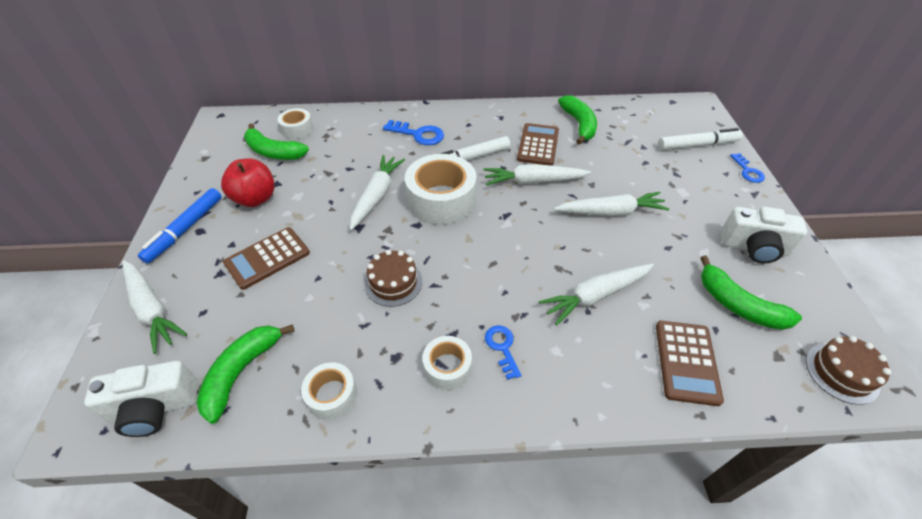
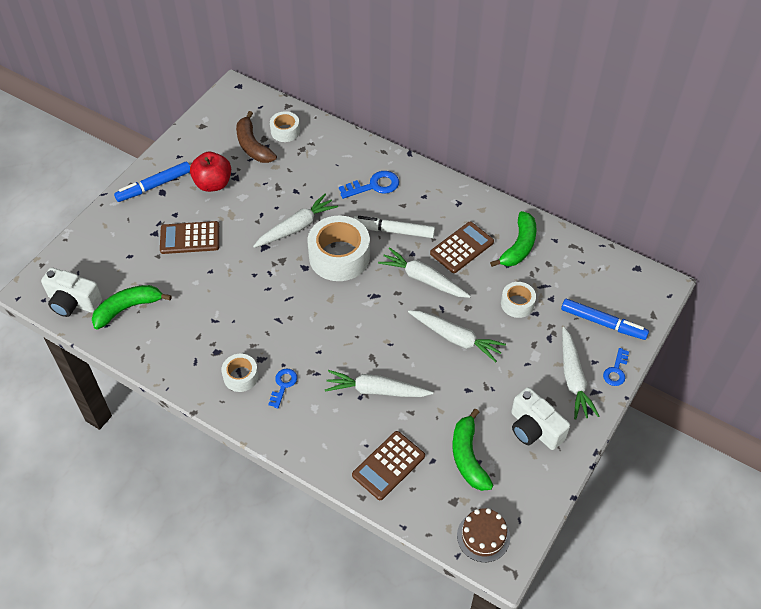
camera: 35 degrees right, 5 degrees up
(152, 309) = (103, 237): white carrot -> white carrot (573, 378)
(274, 152) = (253, 146): green banana -> brown banana
(332, 395) = (165, 352): white tape -> white tape (517, 304)
(393, 282) = (254, 302): brown cake -> none
(419, 134) = (374, 186): blue key -> blue key turned 75 degrees counterclockwise
(697, 145) = (603, 323): white marker -> blue marker

